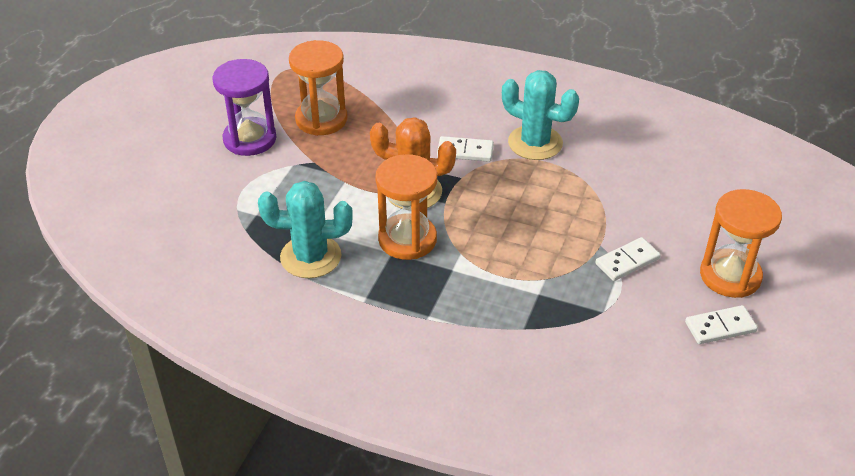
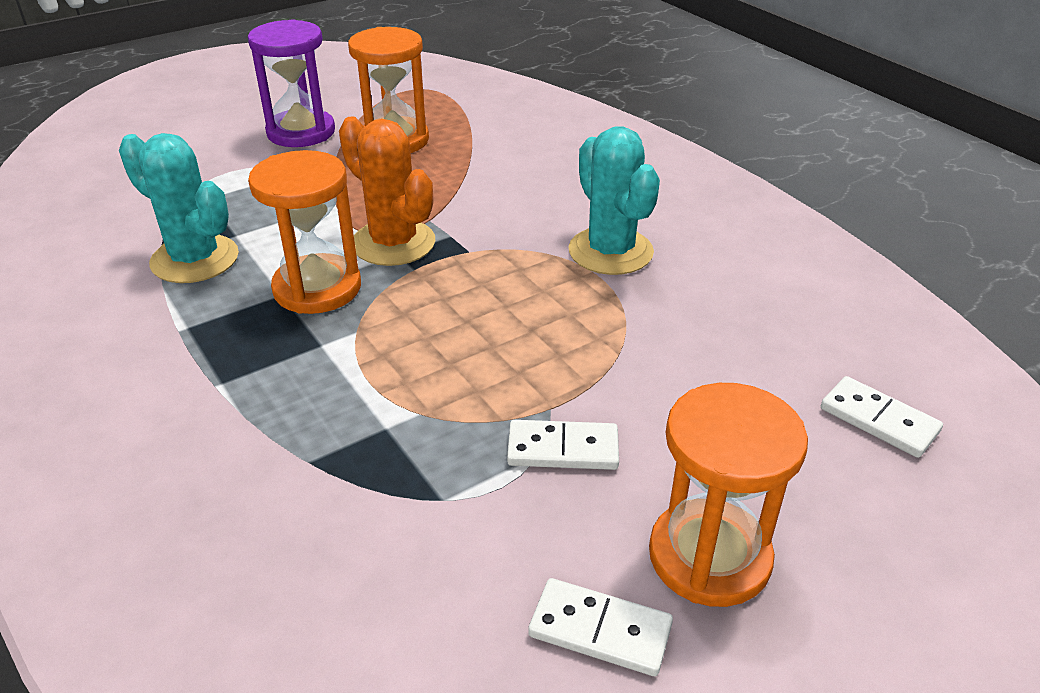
camera: 35 degrees right, 5 degrees down
(465, 151) = (510, 227): white domino -> white domino (878, 420)

